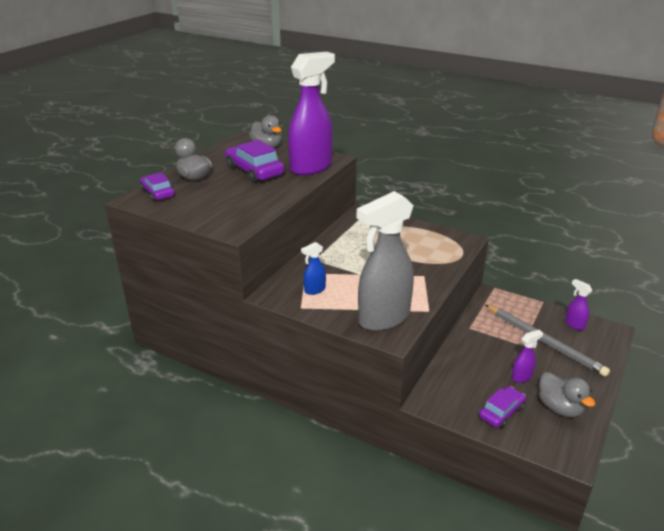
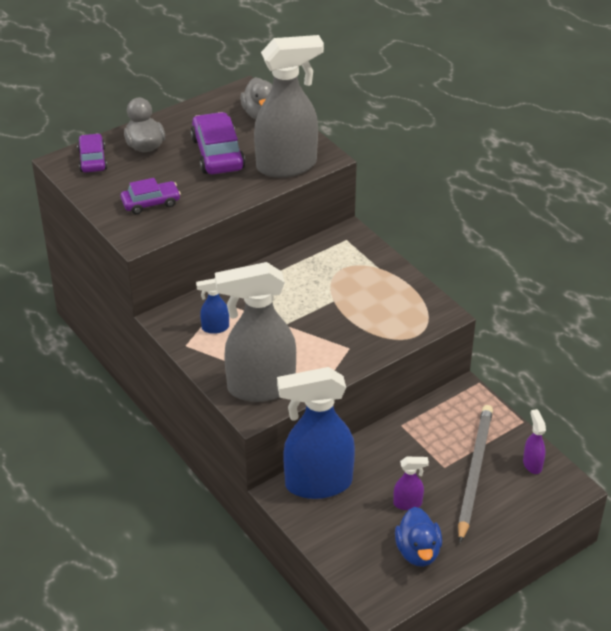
camera: 25 degrees right, 10 degrees up
(311, 167) = (287, 166): purple spray bottle -> grey spray bottle
(447, 386) = (317, 484): none -> blue spray bottle
(501, 412) = (350, 532): purple car -> purple car (151, 203)
(544, 341) = (474, 472): grey pencil -> grey pencil turned 150 degrees counterclockwise
(560, 408) = (418, 551): grey duck -> blue duck

